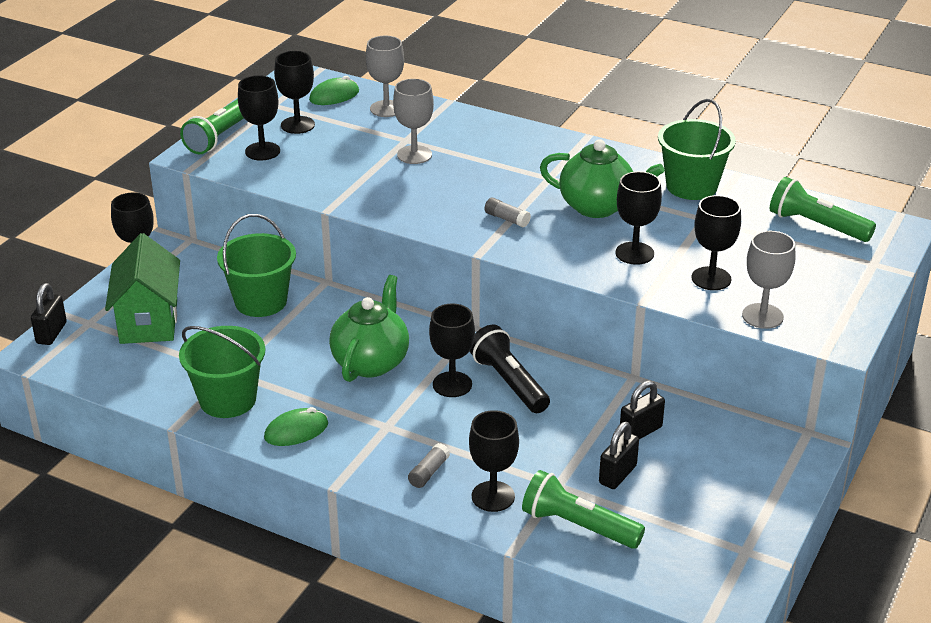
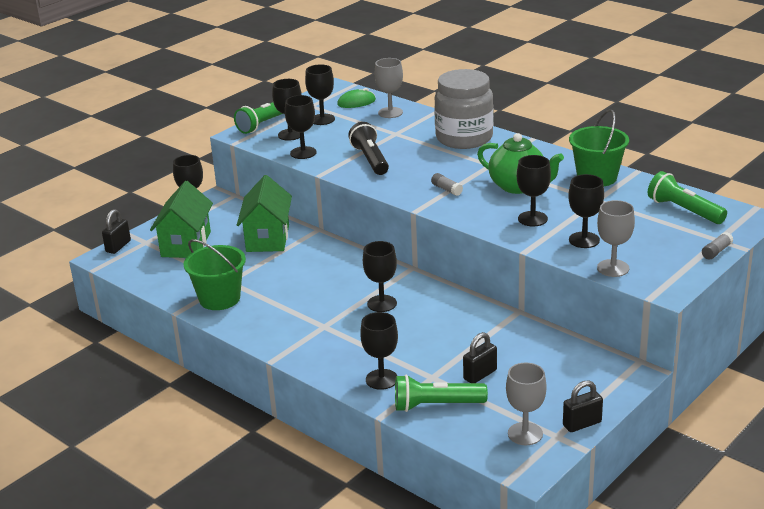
camera: 15 degrees right, 5 degrees down
(261, 301) = (267, 238): green bucket -> green house
(291, 178) = (303, 153): none -> black goblet
(296, 431) = (259, 323): green mouse -> none
(371, 362) = (329, 284): green teapot -> none
(414, 155) = (397, 143): grey goblet -> grey goblet (525, 434)
(429, 472) = (341, 359): grey glue stick -> grey glue stick (716, 251)
(499, 141) = (464, 138): none -> grey jar
(509, 382) = (424, 306): black flashlight -> black flashlight (370, 159)
(578, 526) = (436, 405): green flashlight -> green flashlight turned 45 degrees counterclockwise
(640, 431) = (509, 348): black padlock -> black padlock (582, 424)

